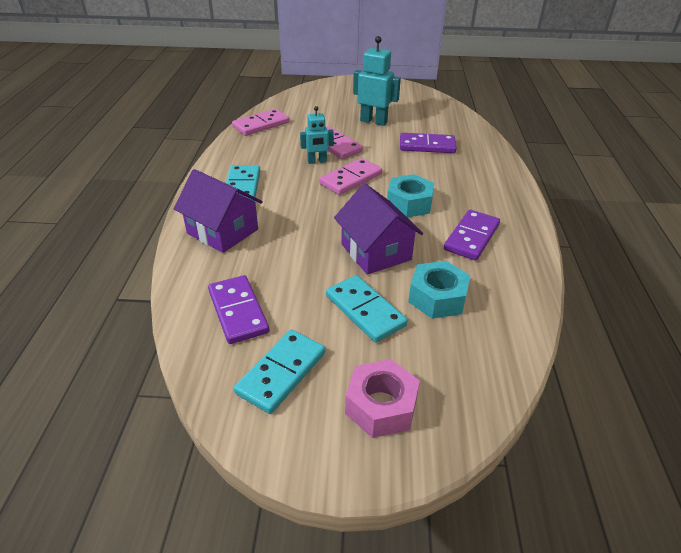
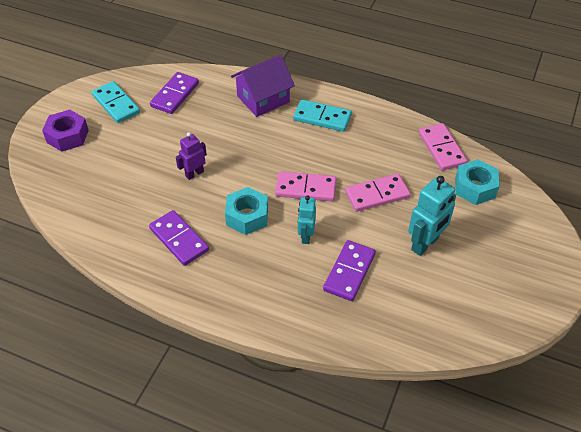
camera: 110 degrees right, 10 degrees up
(238, 311) = (175, 95): purple domino -> purple domino turned 60 degrees counterclockwise
(317, 161) = (348, 173): turquoise robot -> turquoise robot (306, 236)
(351, 179) = (305, 188): pink domino -> pink domino turned 60 degrees counterclockwise
(365, 311) = (139, 150): turquoise domino -> none
(376, 252) = (194, 173): purple house -> purple robot
(381, 406) = (67, 136): pink nut -> purple nut
(437, 297) = (127, 190): turquoise nut -> turquoise nut (475, 187)

